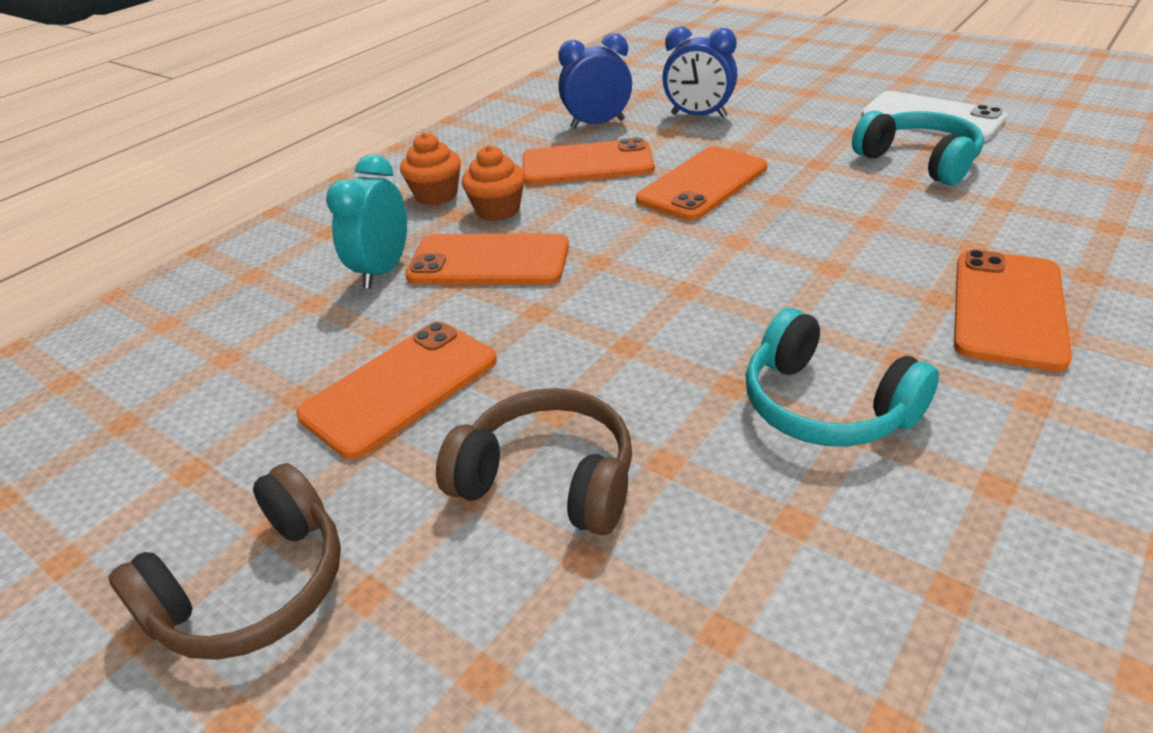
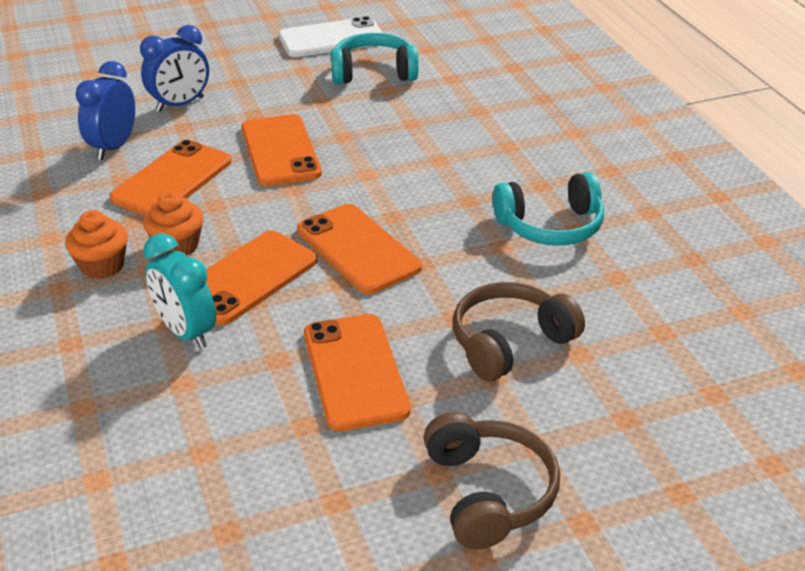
camera: 60 degrees left, 0 degrees up
(1008, 309) = (540, 134): orange phone -> orange phone (358, 249)

